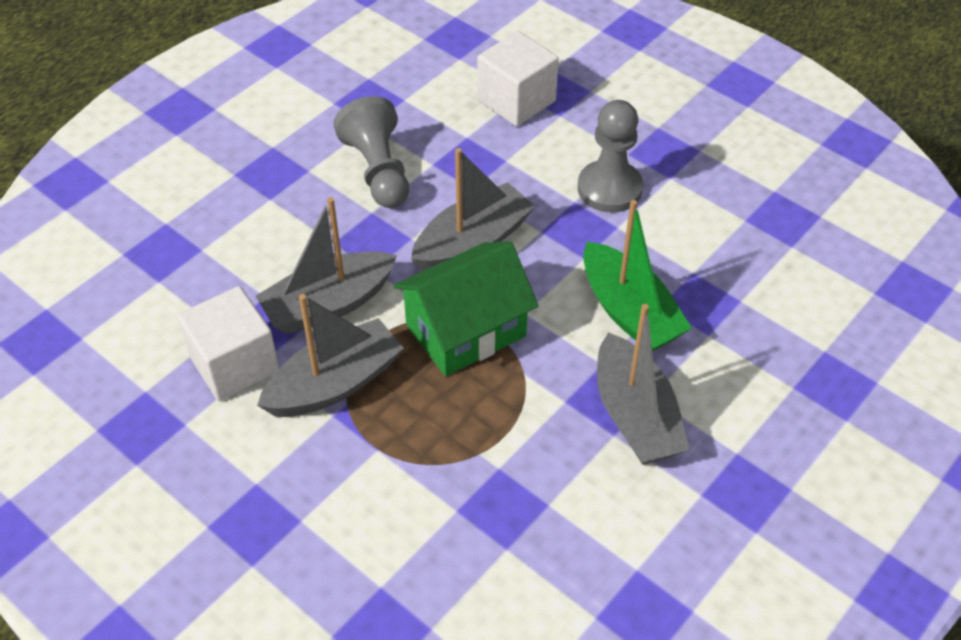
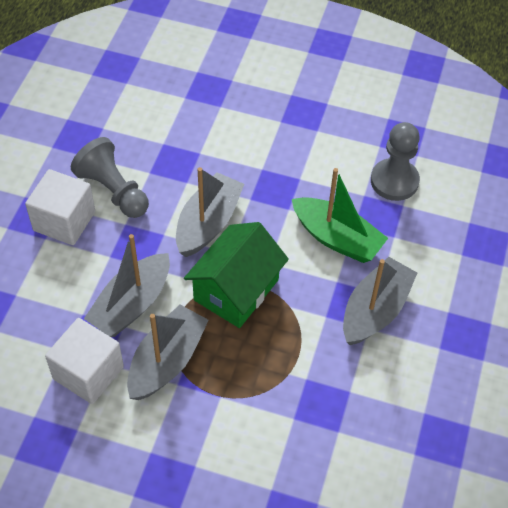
camera: 25 degrees left, 5 degrees up
(516, 100) = (184, 104): white cube -> white cube (64, 221)
(609, 189) = (281, 152): grey pawn -> grey pawn (394, 181)
(635, 416) = (375, 310): grey boat -> grey boat turned 105 degrees counterclockwise

